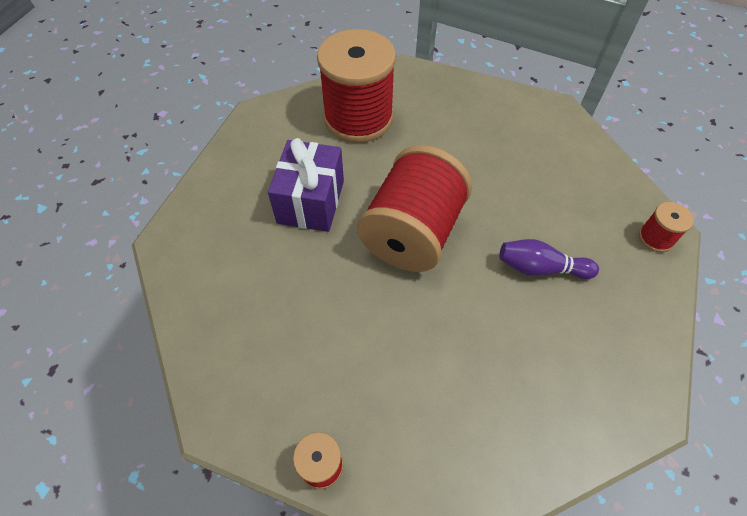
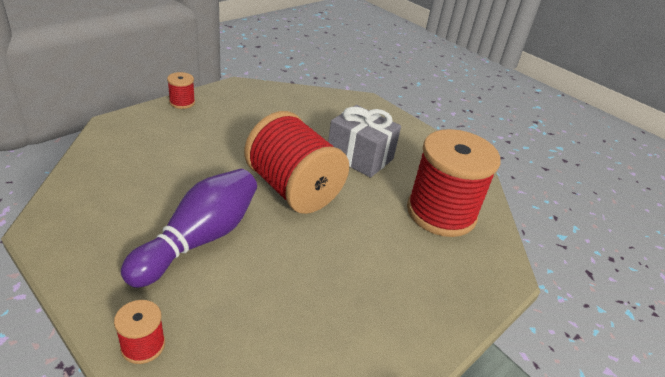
camera: 110 degrees right, 20 degrees down
(311, 201) = (360, 157): purple gift -> grey gift
(540, 268) = (199, 239): purple bowling pin -> purple bowling pin, size x1.71

